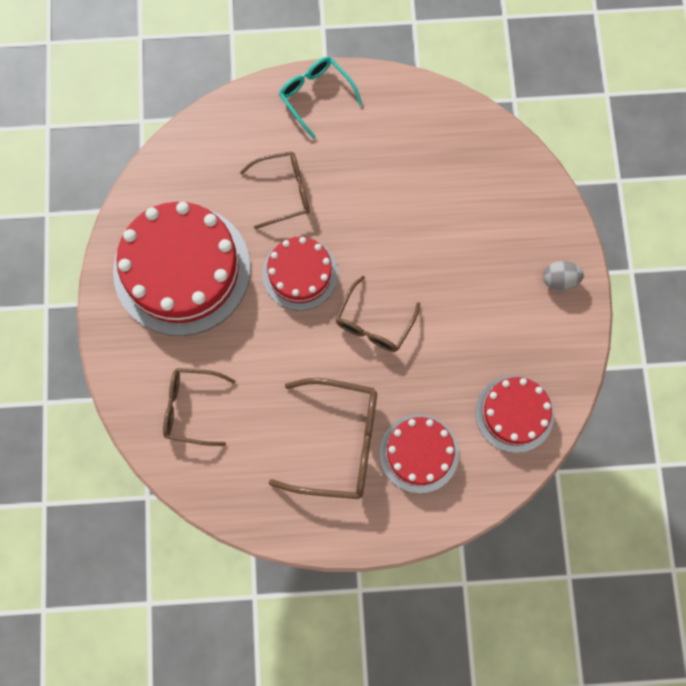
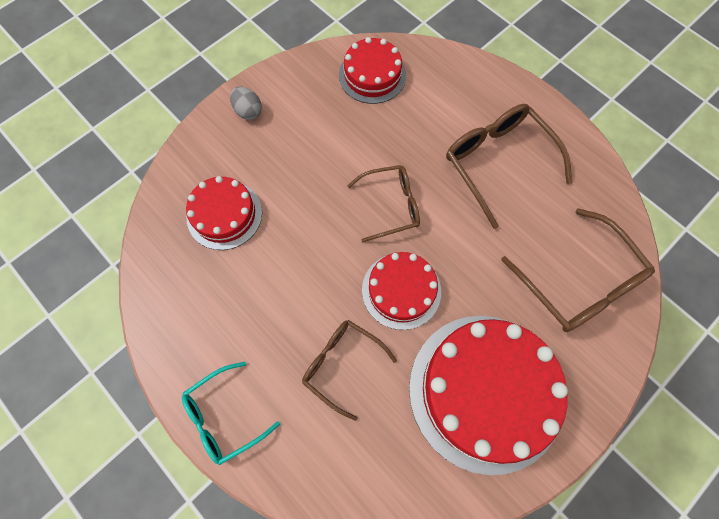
camera: 130 degrees left, 5 degrees down
(191, 408) = (579, 282): brown glasses -> brown glasses, size x1.54
(315, 95) = (224, 417): turquoise glasses -> turquoise glasses turned 45 degrees clockwise
(419, 453) = (454, 110): red cake -> red cake (224, 214)

